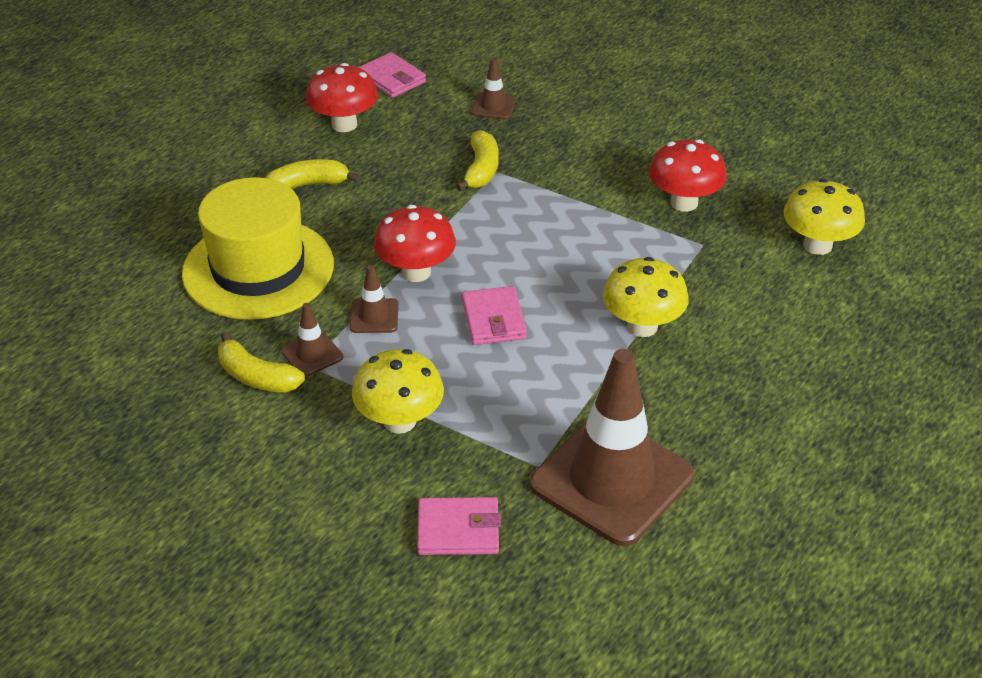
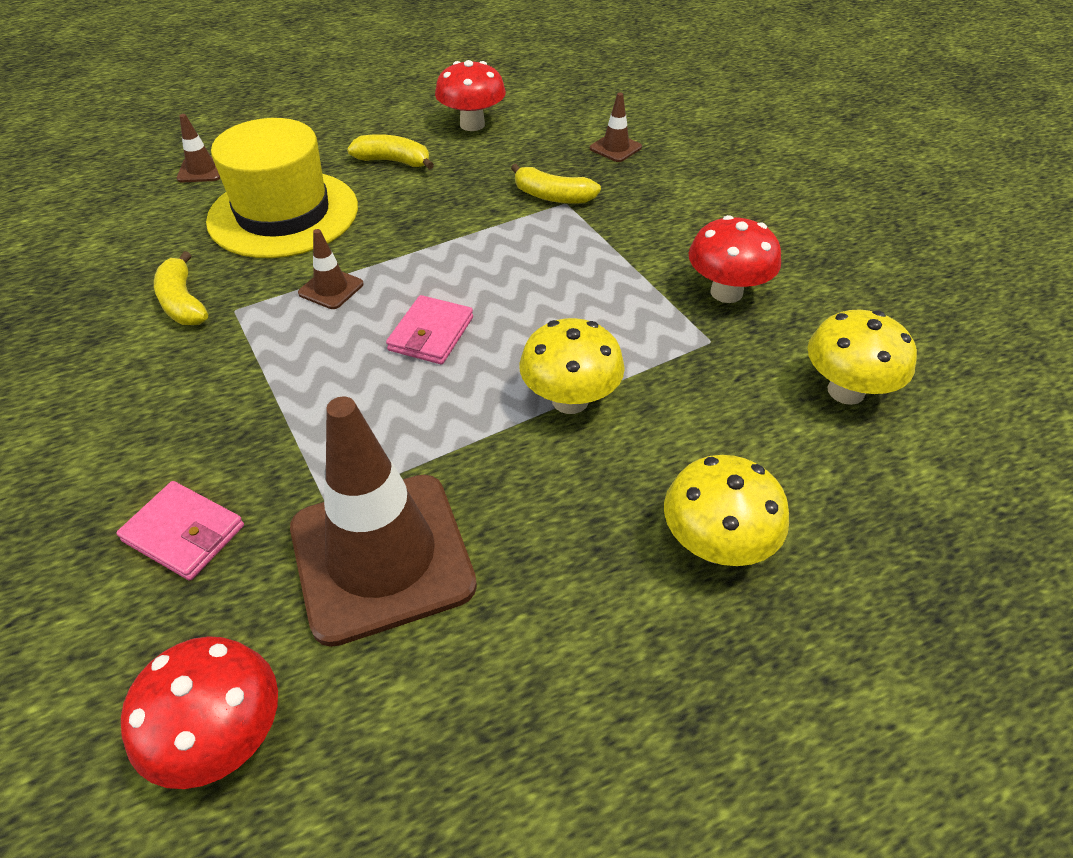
camera: 30 degrees right, 5 degrees up
(312, 354) = (246, 301): brown traffic cone -> brown traffic cone (202, 170)
(392, 79) = (548, 101): pink wallet -> none
(399, 421) = (250, 395): yellow mushroom -> yellow mushroom (715, 545)
(416, 272) = (406, 264): red mushroom -> red mushroom (223, 737)
(481, 169) = (552, 196): yellow banana -> yellow banana turned 75 degrees clockwise

